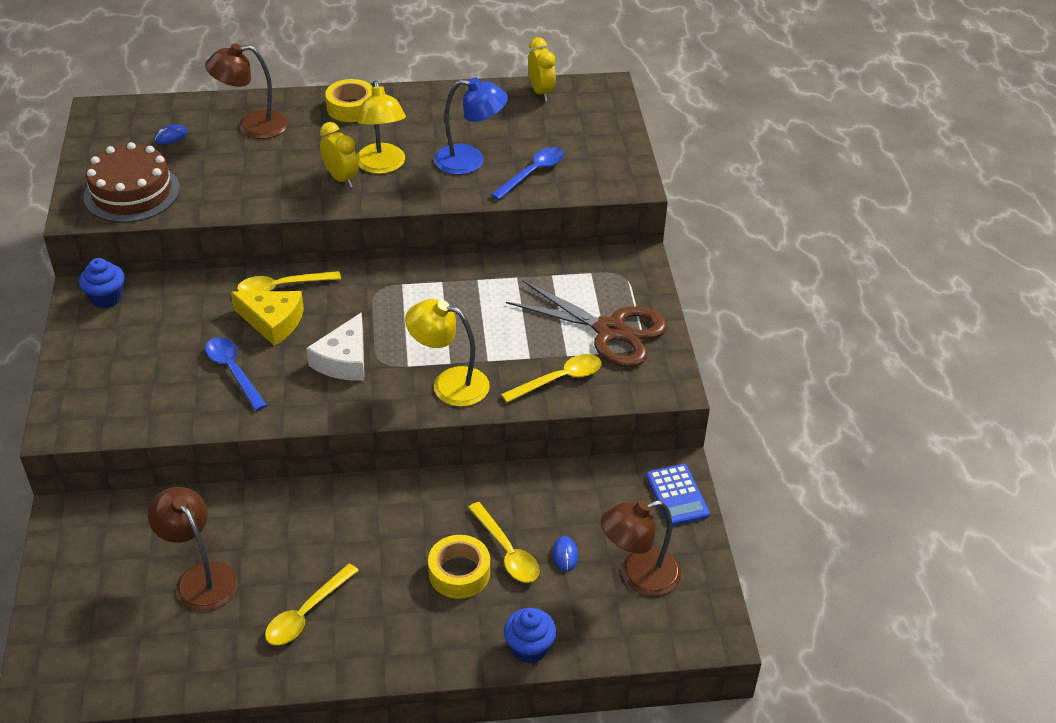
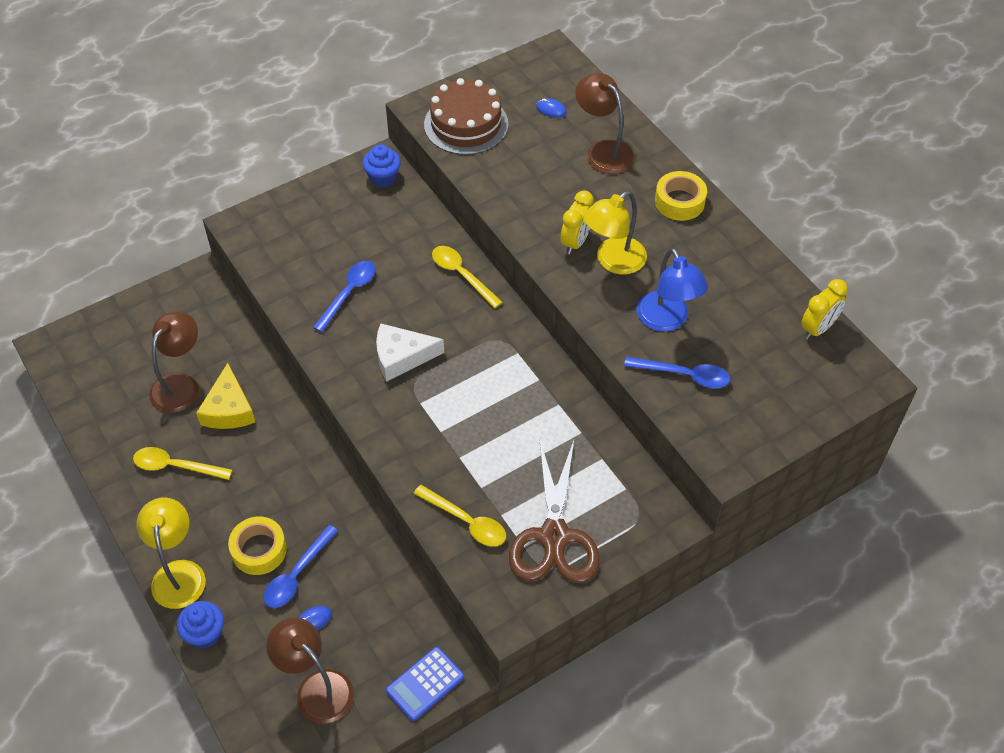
camera: 65 degrees right, 10 degrees up
(273, 321) = (418, 289): yellow cheese -> yellow cheese (229, 409)
(449, 384) = (415, 442): yellow lamp -> yellow lamp (178, 573)
(507, 551) = (297, 574): yellow spoon -> blue spoon

